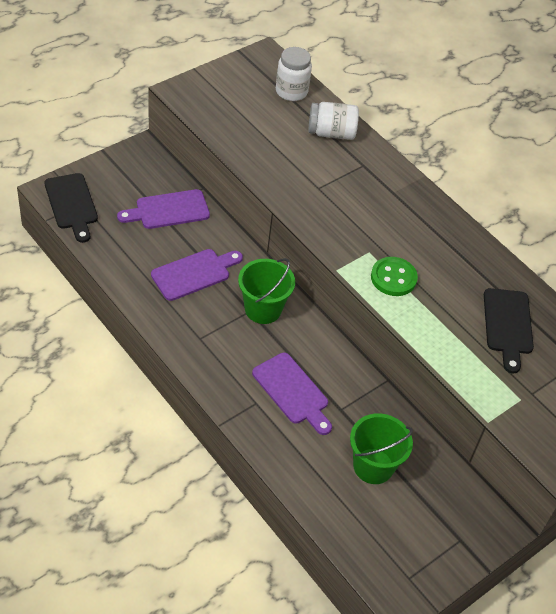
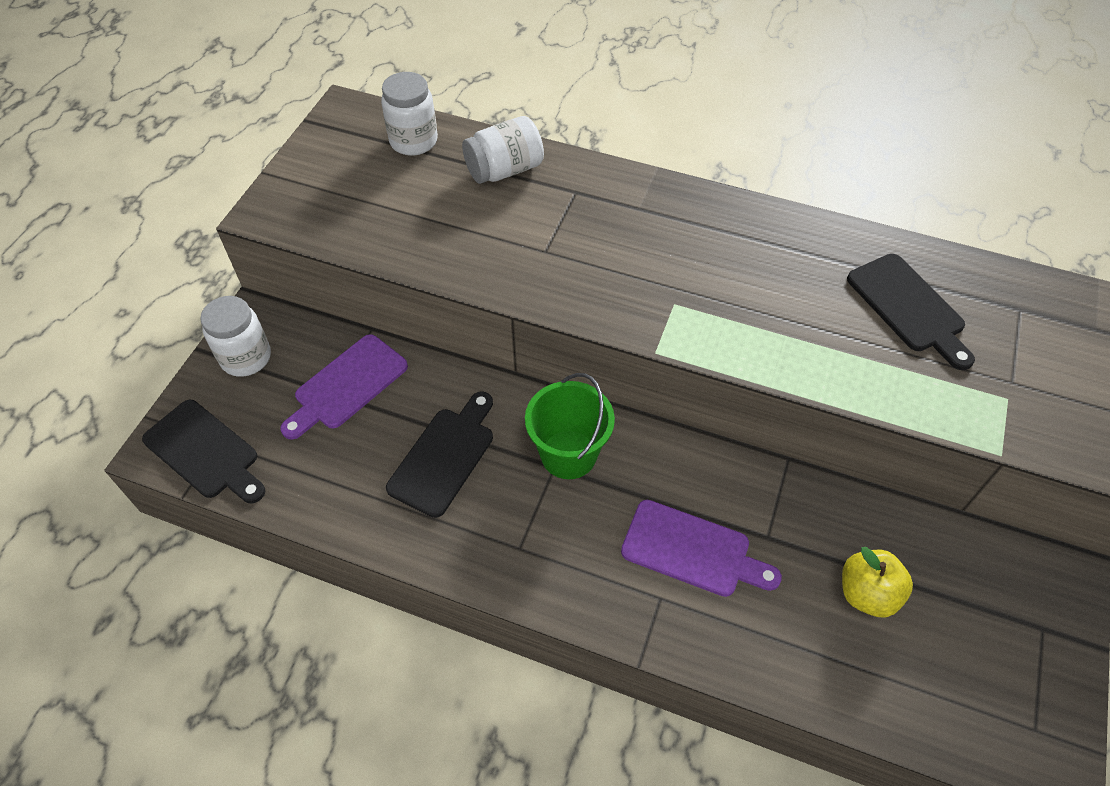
camera: 25 degrees left, 5 degrees up
(125, 168) = (246, 357): none -> white jar
(194, 273) = (444, 457): purple cutting board -> black cutting board
(373, 466) = (867, 593): green bucket -> yellow apple
(393, 278) = (731, 322): green button -> none

